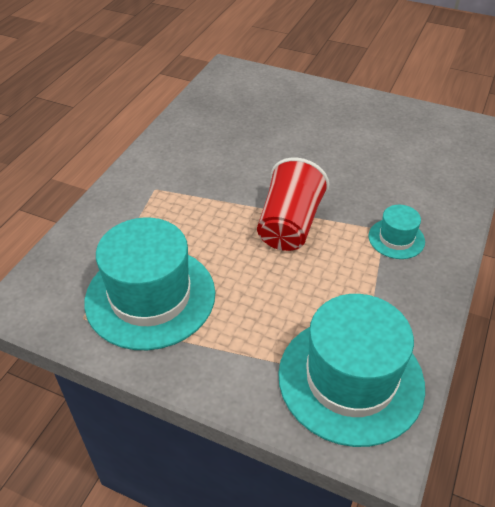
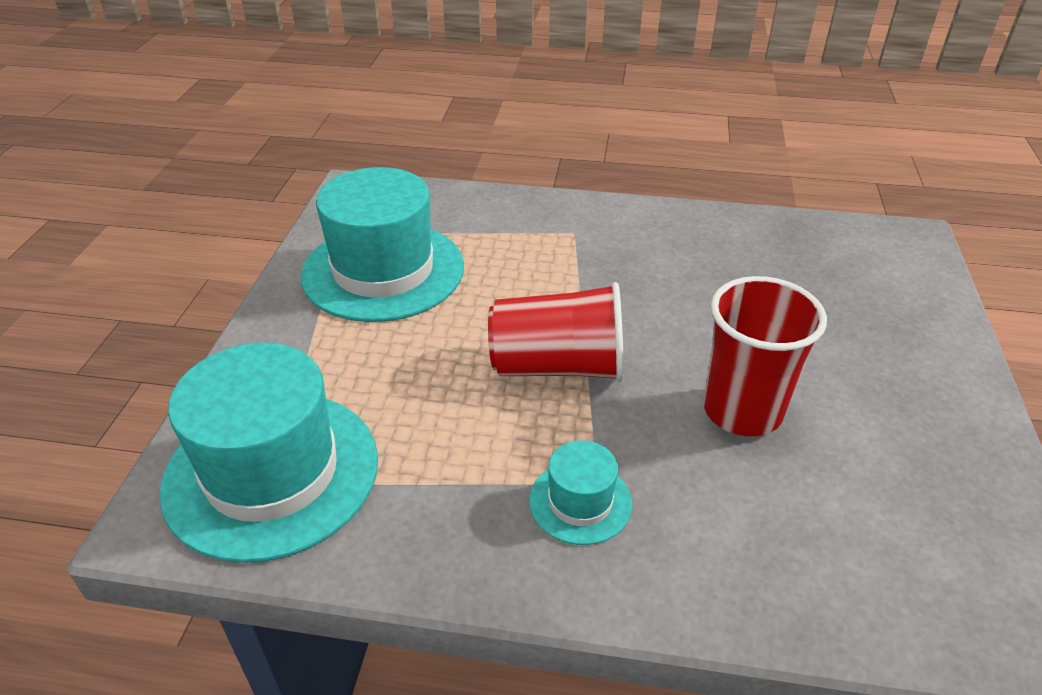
camera: 75 degrees right, 5 degrees down
(344, 165) = (742, 410): none -> red cup

